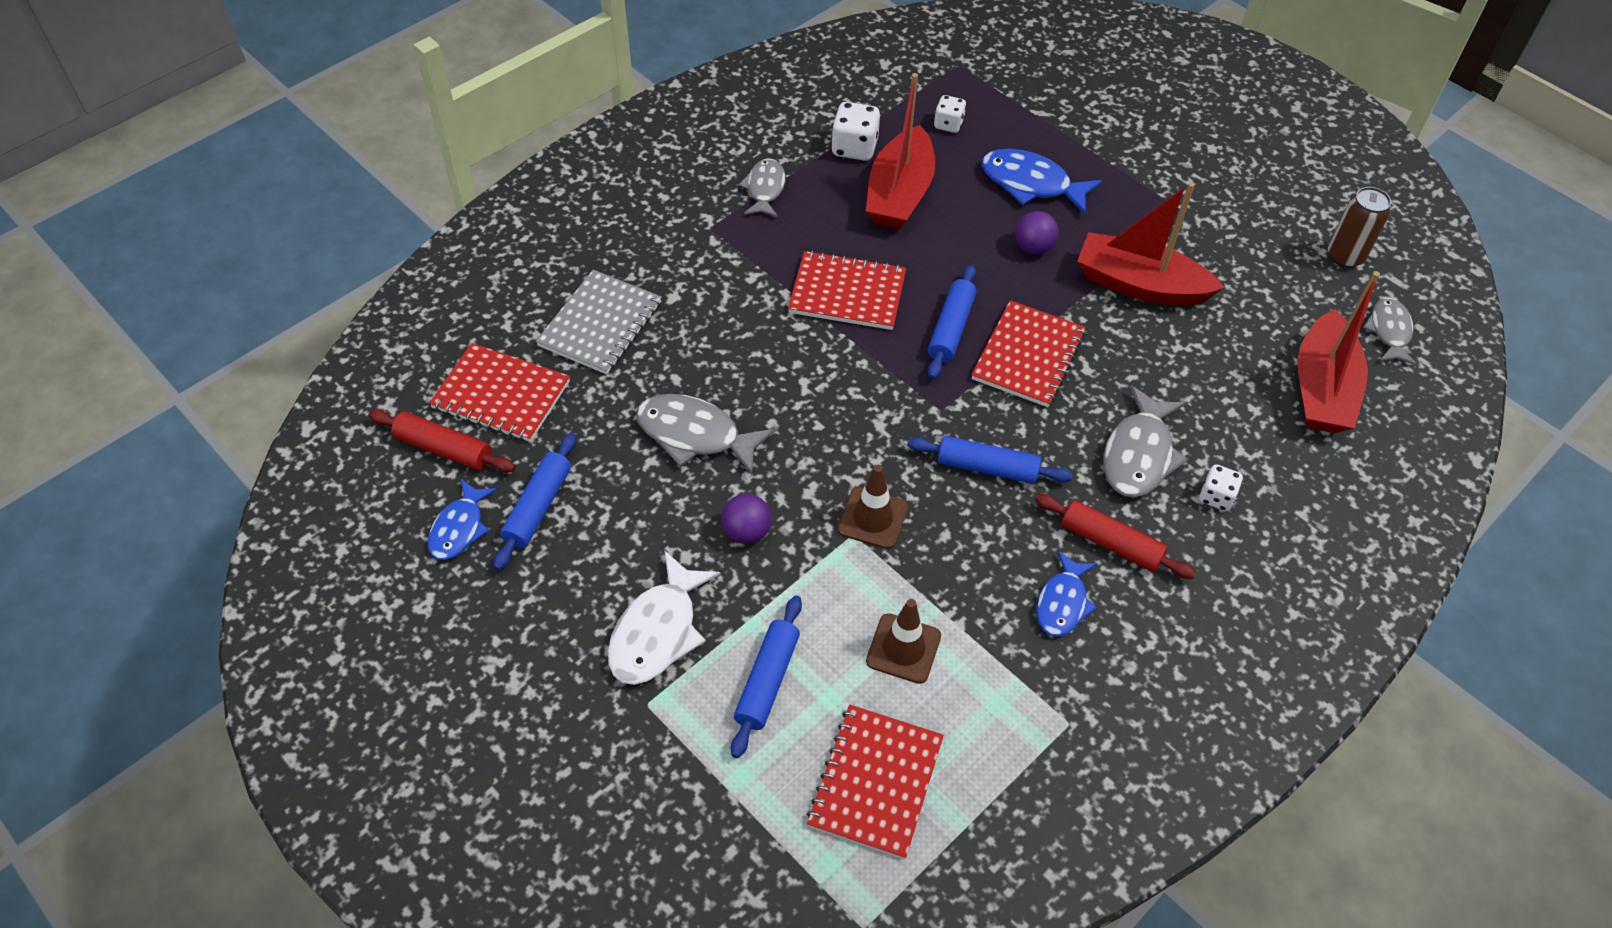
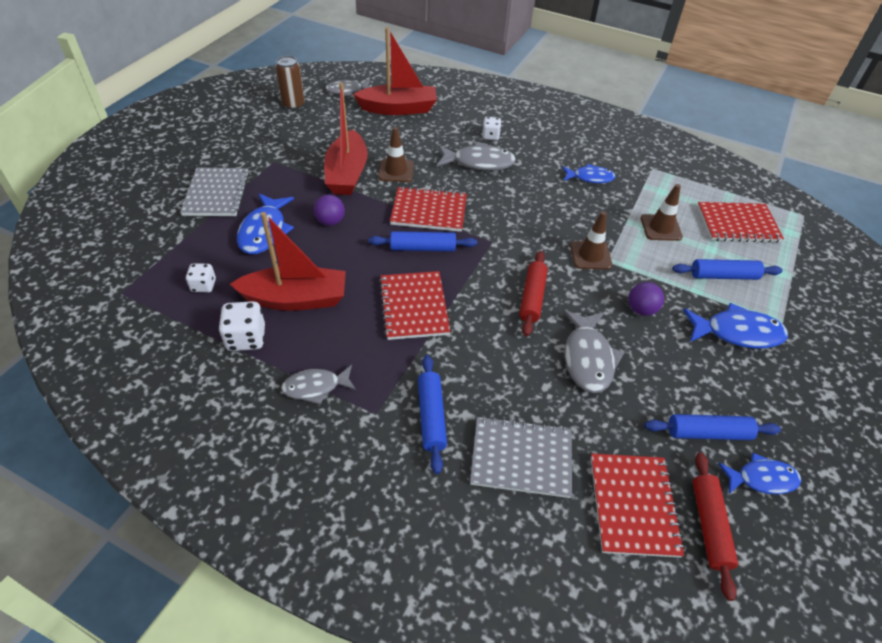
camera: 110 degrees left, 5 degrees down
(658, 631) = (737, 333): white fish -> blue fish
(987, 467) = (523, 215): blue rolling pin -> blue rolling pin (431, 416)
(1111, 543) = (543, 166): red rolling pin -> red rolling pin (532, 297)
(1121, 150) = (216, 194): none -> grey notebook
(1136, 342) = (396, 171): none -> brown traffic cone

